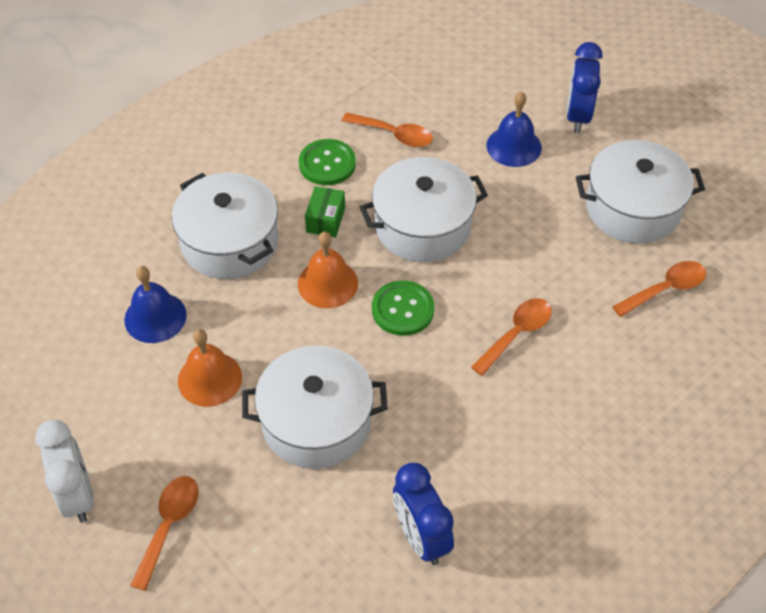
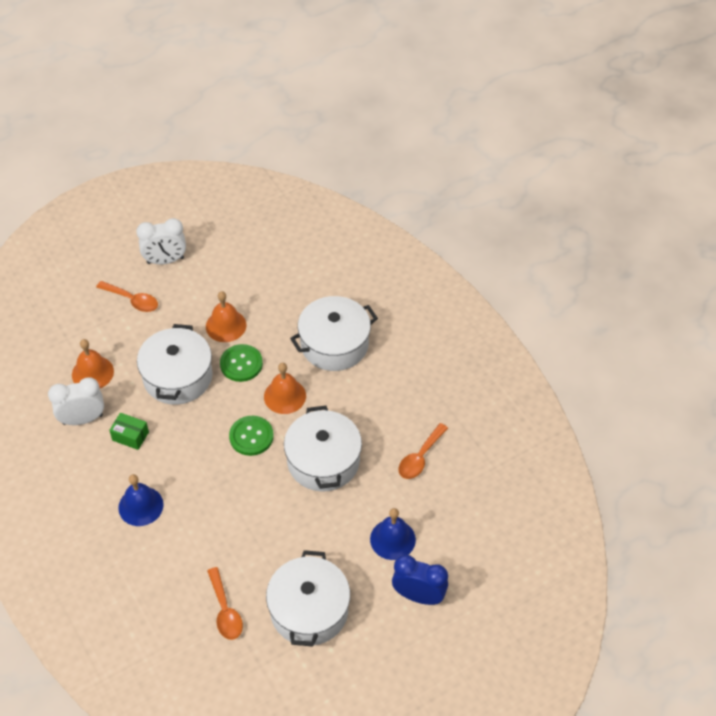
camera: 100 degrees right, 0 degrees up
(155, 317) = (281, 301): blue bell -> blue bell (141, 506)
(325, 220) = (342, 402): green box -> green box (130, 436)
(327, 164) = (397, 409): green button -> green button (241, 364)
(328, 547) = (92, 373): none -> orange bell
(421, 537) = (82, 419): blue clock -> white clock
(516, 334) = (212, 501): orange spoon -> none

